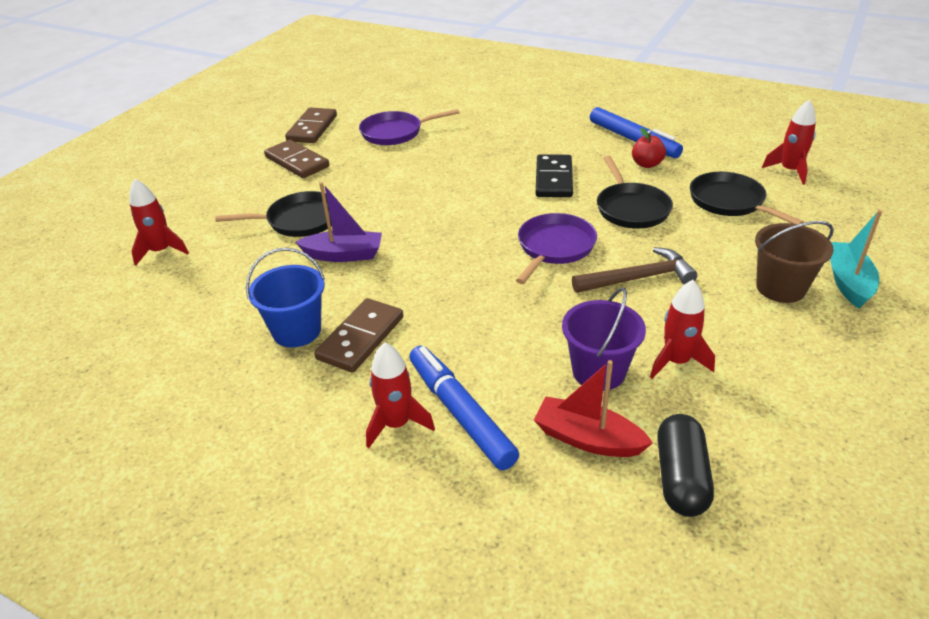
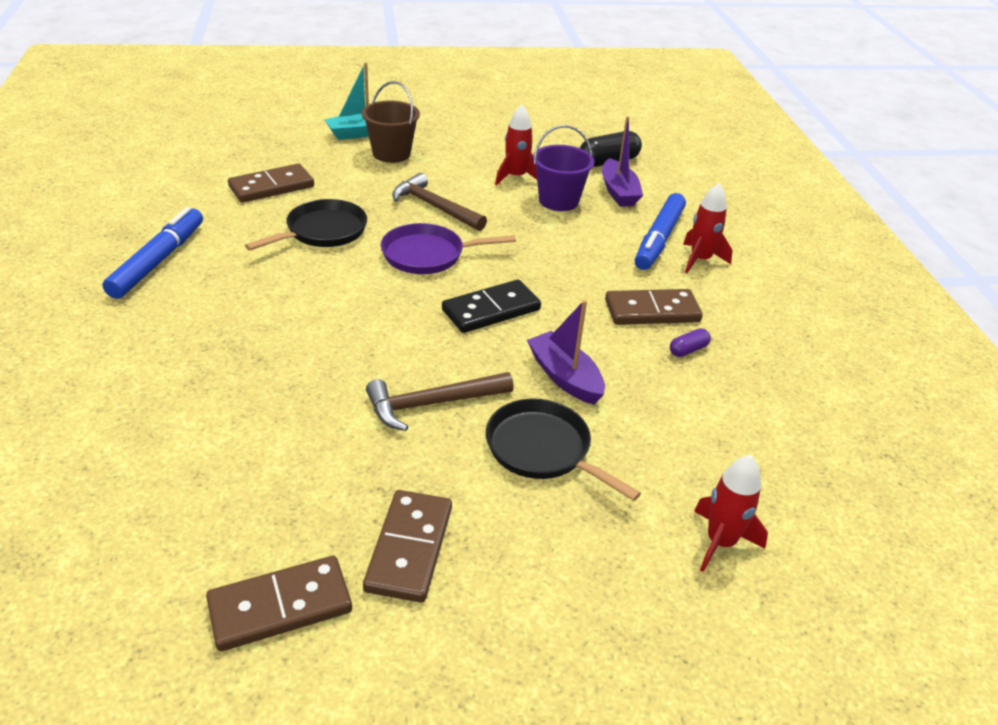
camera: 130 degrees left, 0 degrees up
(297, 331) = (688, 350): blue bucket -> purple capsule
(382, 196) = (431, 404): none -> brown hammer
(395, 133) = (241, 480): purple pan -> none
(553, 179) = (294, 290): black domino -> black domino (491, 310)
(587, 439) = (618, 192): red boat -> purple boat
(647, 164) = (218, 241): red apple -> none
(730, 202) = (271, 187): black pan -> brown domino
(789, 171) = (186, 167): red rocket -> none

